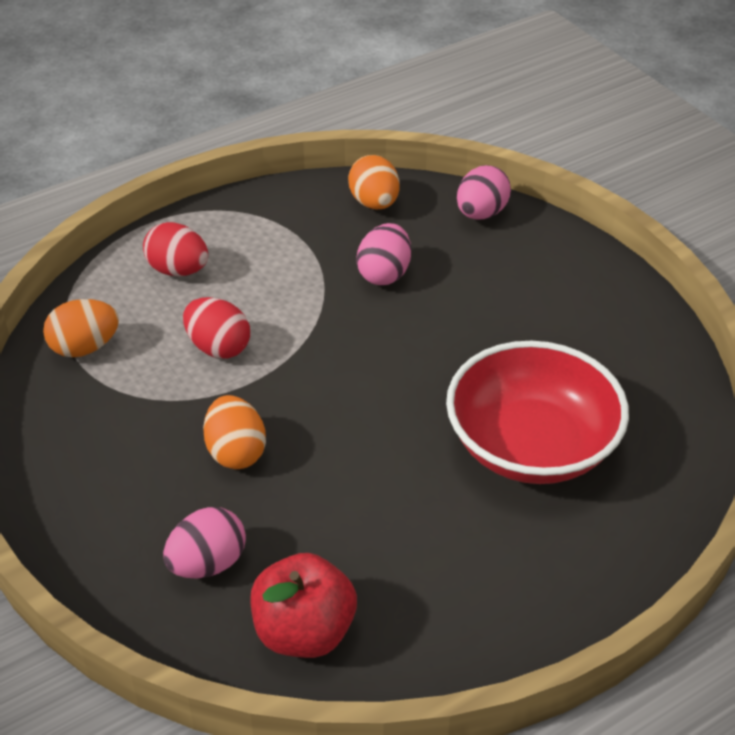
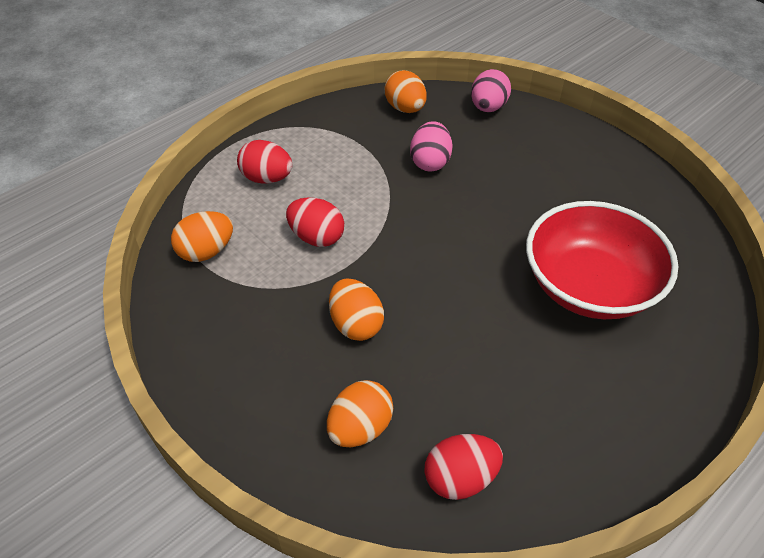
camera: 10 degrees left, 5 degrees up
(207, 563) = (360, 428): pink egg -> orange egg
(304, 632) = (460, 478): red apple -> red egg

